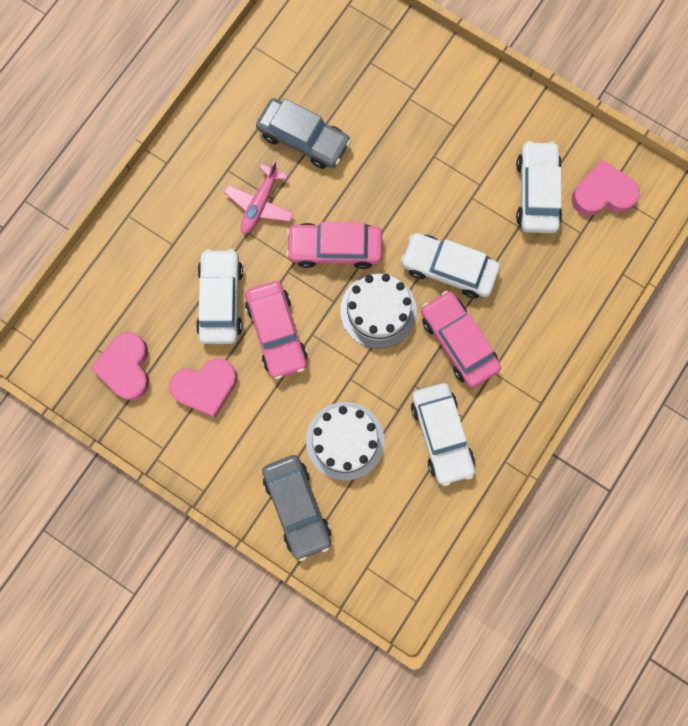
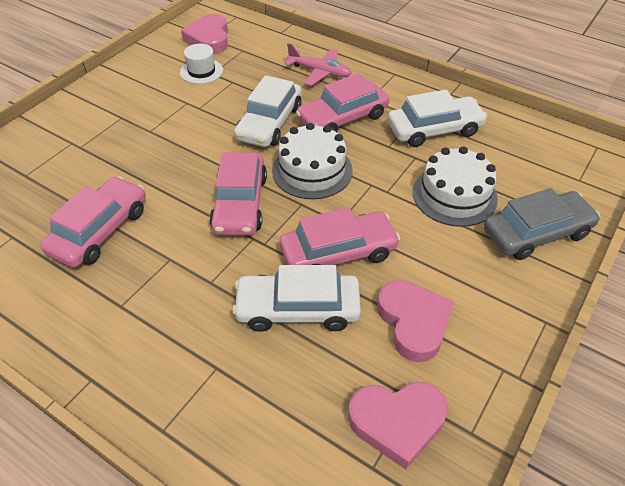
camera: 90 degrees left, 30 degrees down
(260, 204) = (175, 271): pink plane -> pink plane (320, 72)
(303, 139) = (100, 230): grey car -> pink car
(537, 192) = (201, 71): white car -> white hat

